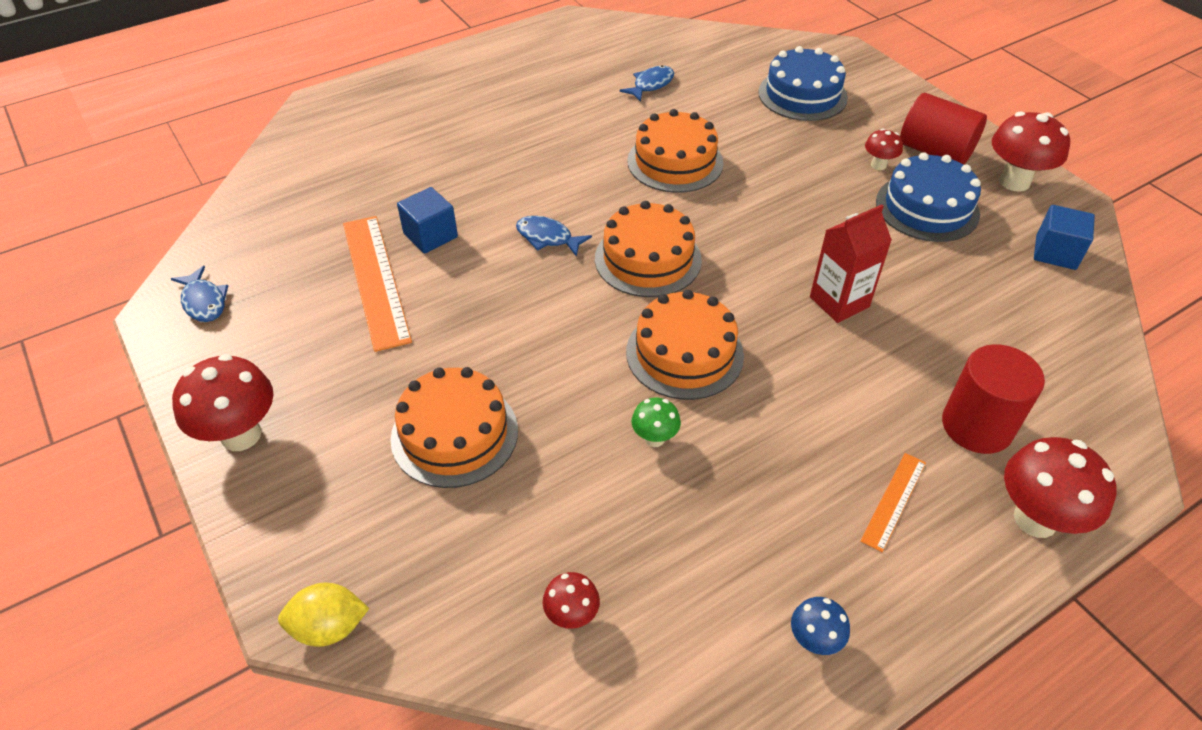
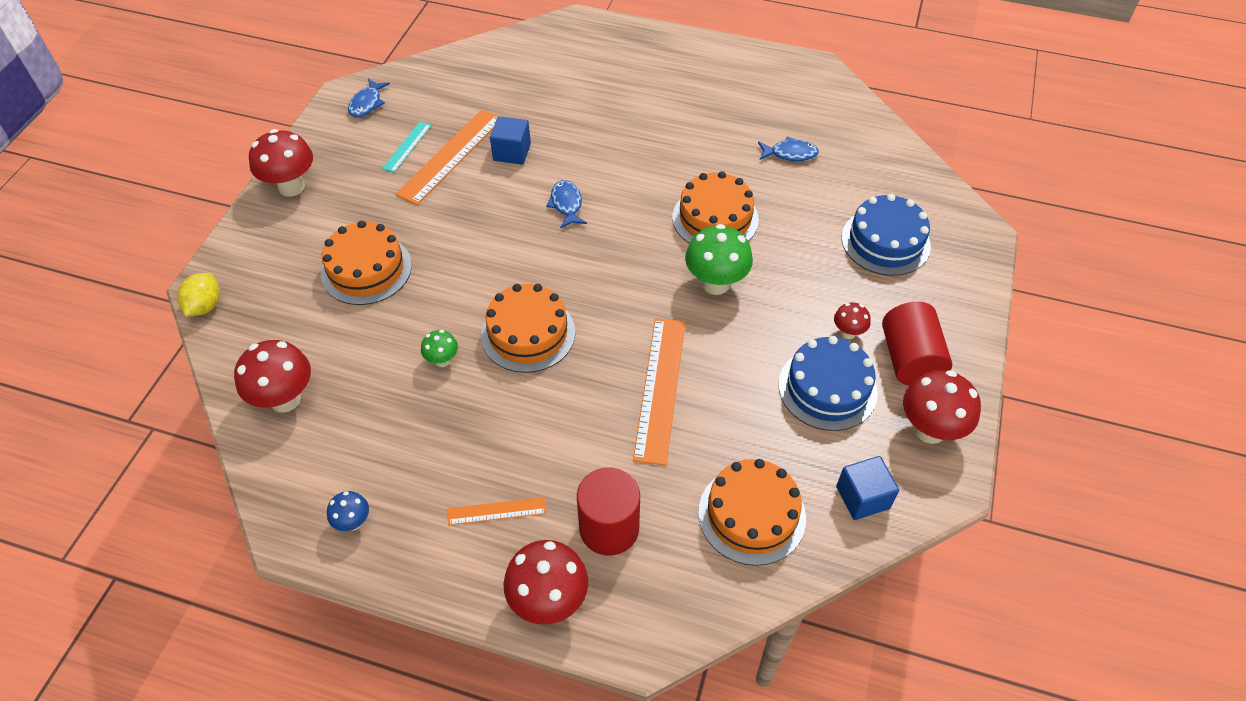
camera: 50 degrees right, 5 degrees up
(316, 305) = (407, 147): none -> turquoise ruler
(329, 627) = (205, 306): yellow lemon -> yellow lemon turned 60 degrees clockwise
(572, 616) = (285, 399): red mushroom -> red mushroom, size x1.90
(648, 259) = (598, 264): orange cake -> orange cake (751, 515)
(751, 203) = (715, 284): none -> green mushroom
(839, 302) = (660, 388): red carton -> orange ruler

